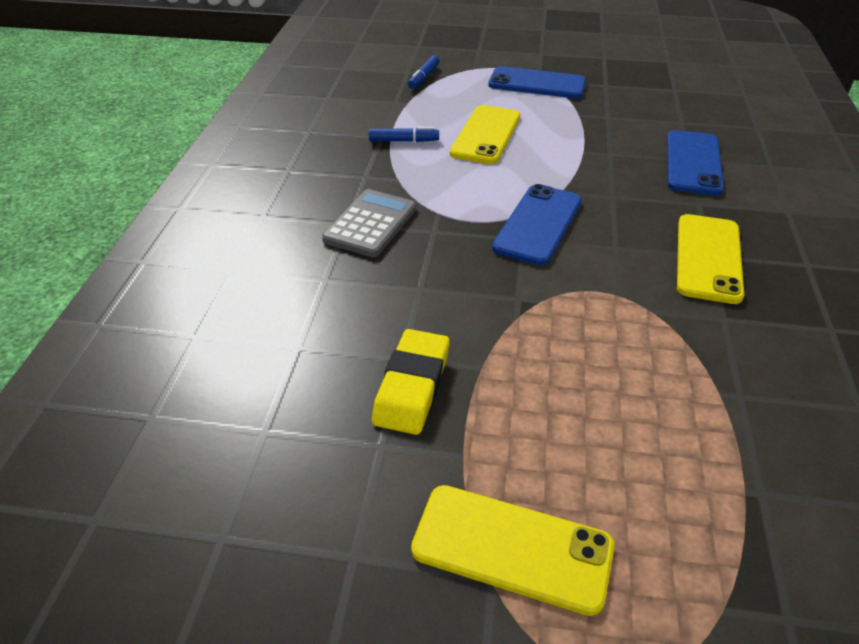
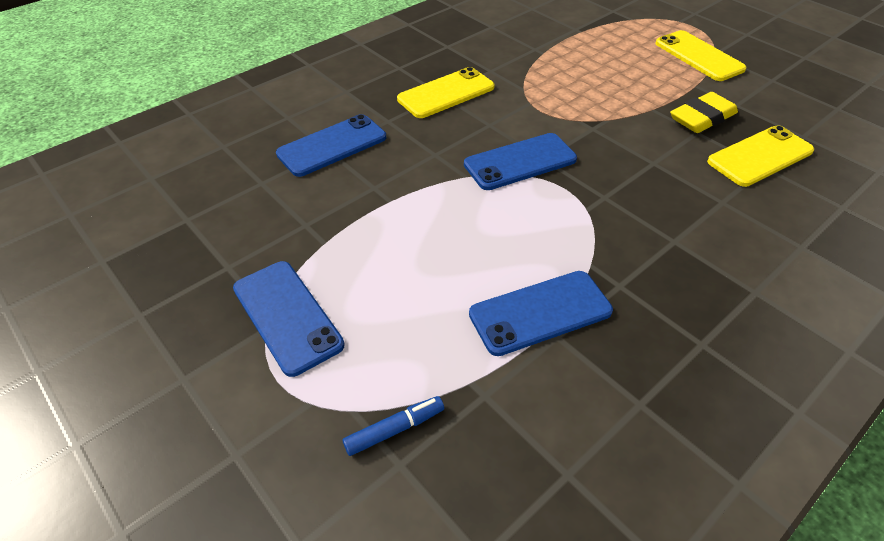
camera: 140 degrees left, 5 degrees up
(370, 224) = (654, 228): grey calculator -> none
(403, 141) = (540, 312): blue marker -> blue phone
(486, 135) = (448, 270): yellow phone -> yellow phone (760, 156)

